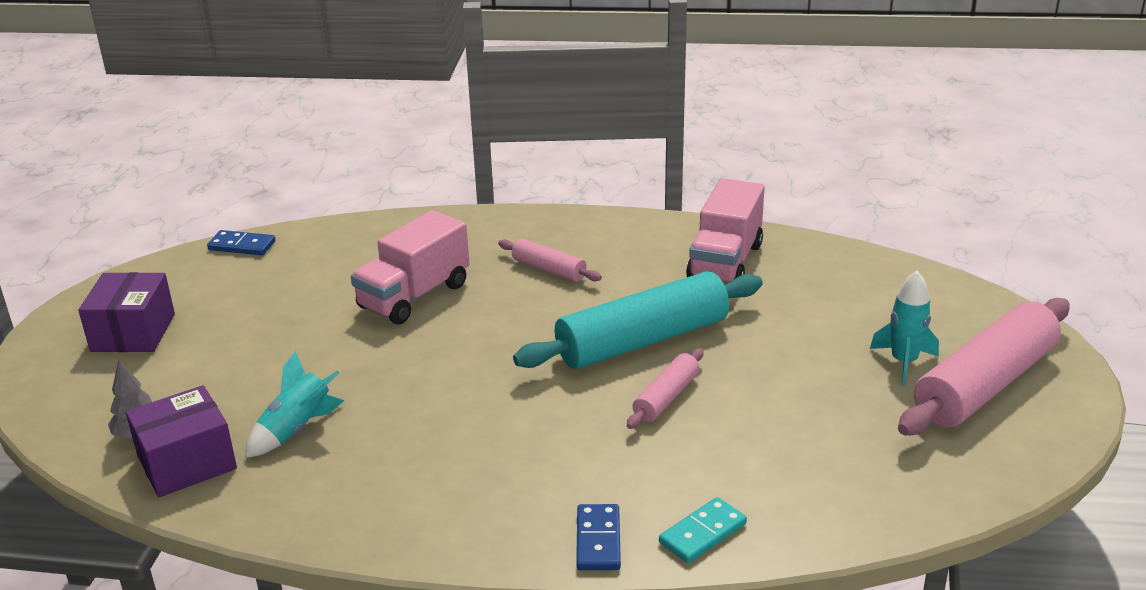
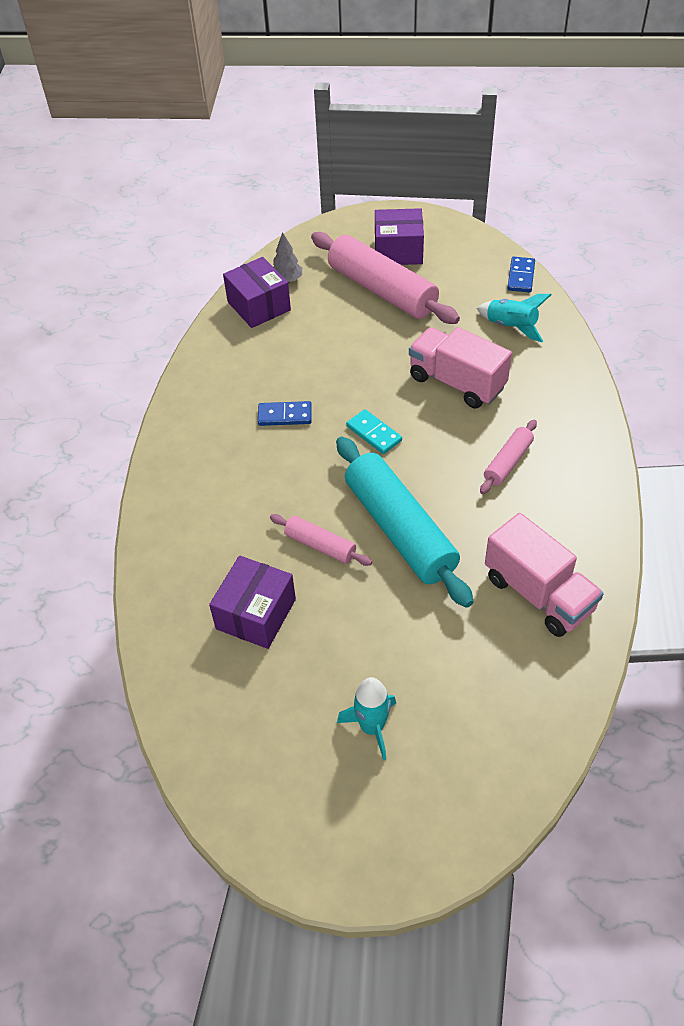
camera: 90 degrees right, 20 degrees up
(297, 429) = (290, 347): turquoise rocket -> turquoise rocket (511, 327)
(598, 540) = (165, 508): blue domino -> blue domino (285, 415)
(703, 533) = (164, 565): turquoise domino -> turquoise domino (374, 433)
(725, 262) = (538, 593): pink truck -> pink truck turned 150 degrees counterclockwise
(773, 446) = (256, 614): none -> purple box
(985, 385) = (336, 792): pink rolling pin -> pink rolling pin (382, 290)

